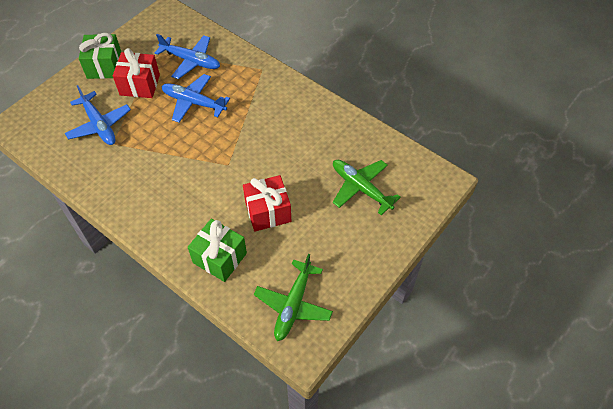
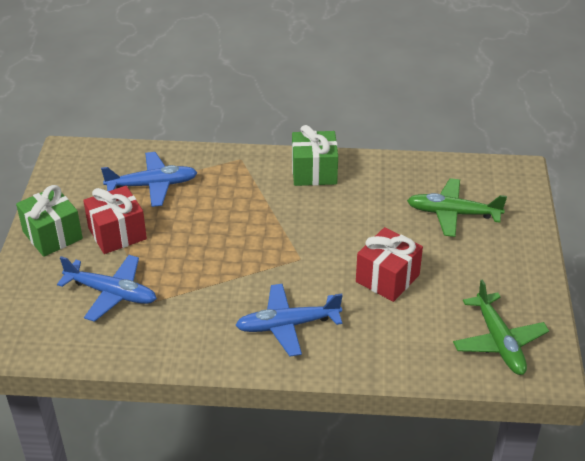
camera: 35 degrees left, 15 degrees down
(194, 102) = (200, 221): blue plane -> blue plane (288, 325)
(219, 258) = (384, 343): green gift -> green gift (314, 172)

